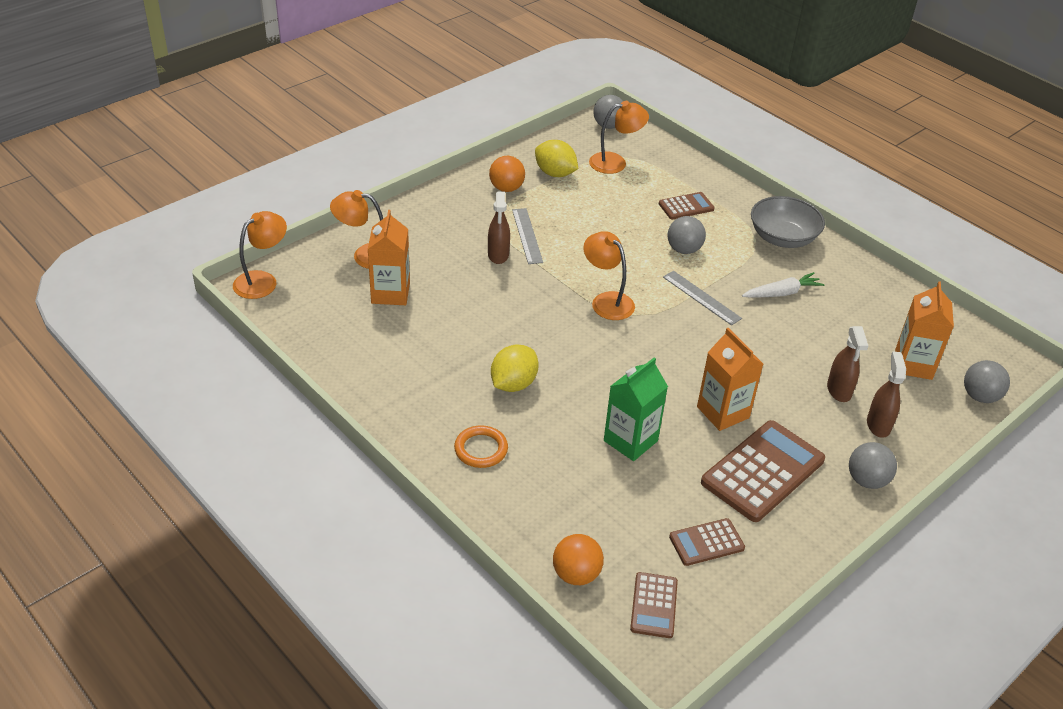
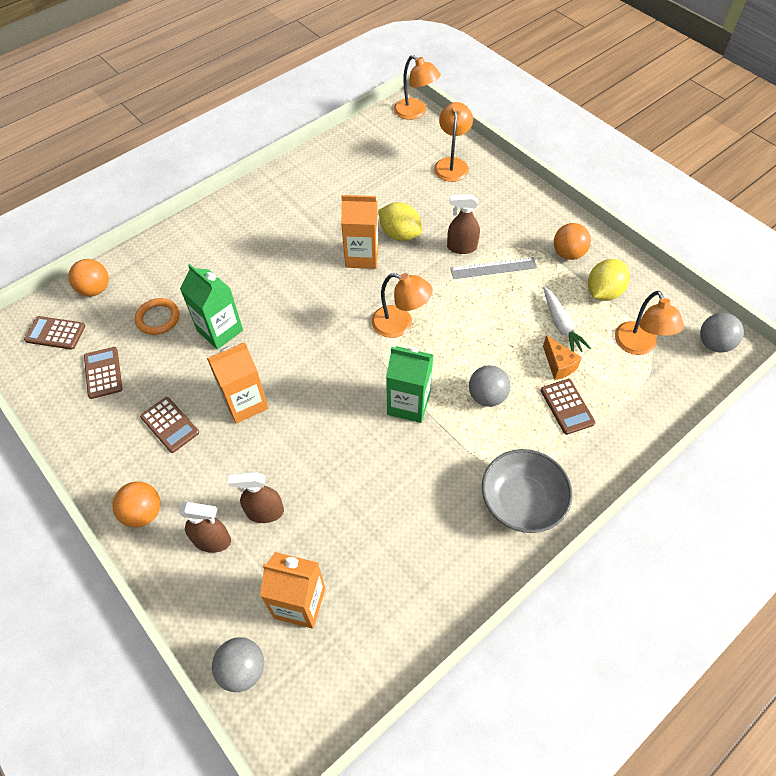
camera: 95 degrees right, 15 degrees up
(390, 293) = (404, 181): orange carton -> orange carton (362, 256)
(481, 449) = (224, 237): orange ring -> orange ring (158, 318)
(513, 384) = (293, 256): yellow lemon -> yellow lemon (400, 234)
(607, 301) = (400, 324): orange lamp -> orange lamp turned 60 degrees clockwise
(642, 207) = (558, 365): none -> orange cheese
(701, 297) = (408, 404): grey ruler -> green carton
(763, 471) = (170, 425): brown calculator -> brown calculator, size x0.53
(782, 293) = (419, 483): white carrot -> white carrot (561, 325)
(867, 480) = (143, 512): grey ball -> orange ball

